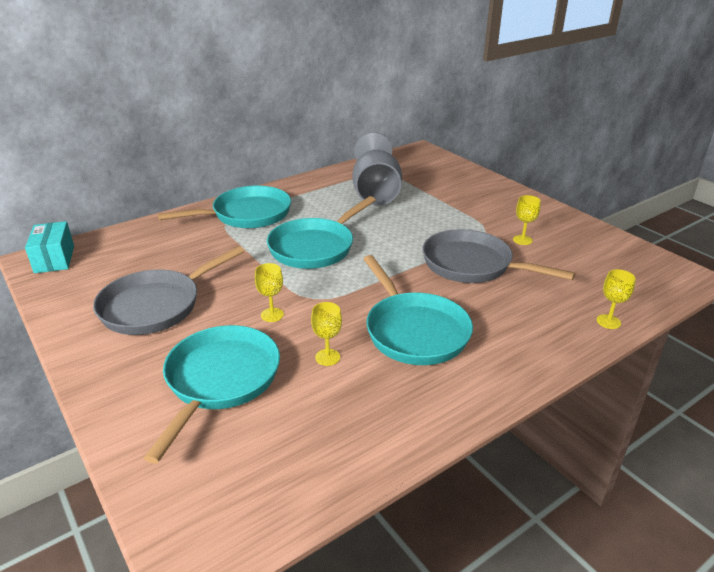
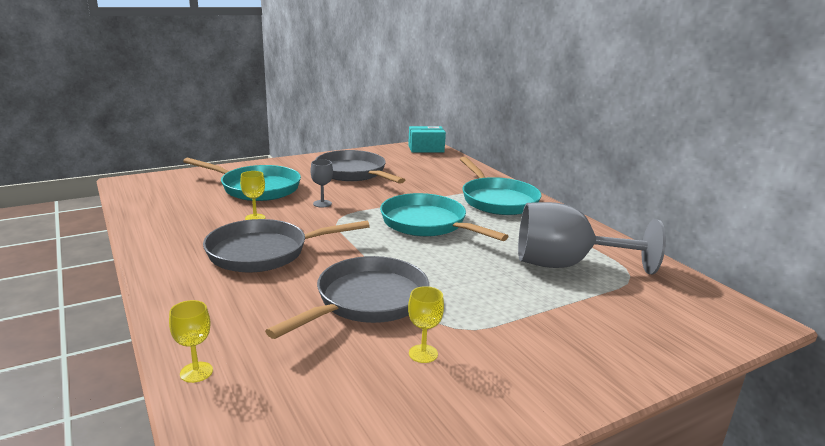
camera: 95 degrees right, 10 degrees down
(272, 315) = (322, 203): yellow goblet -> grey goblet
(414, 331) = (264, 252): turquoise pan -> grey pan

